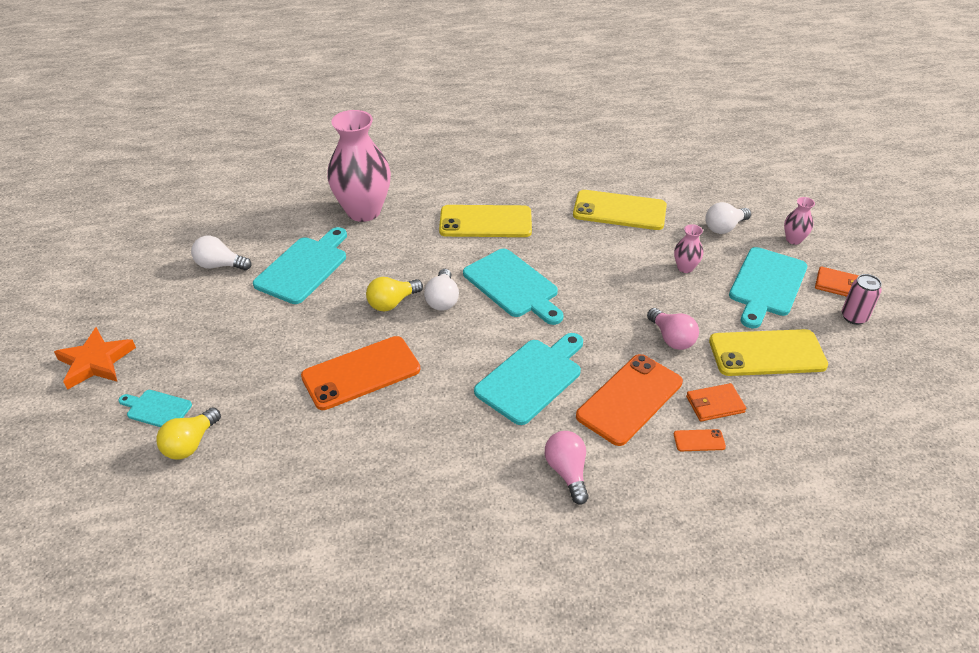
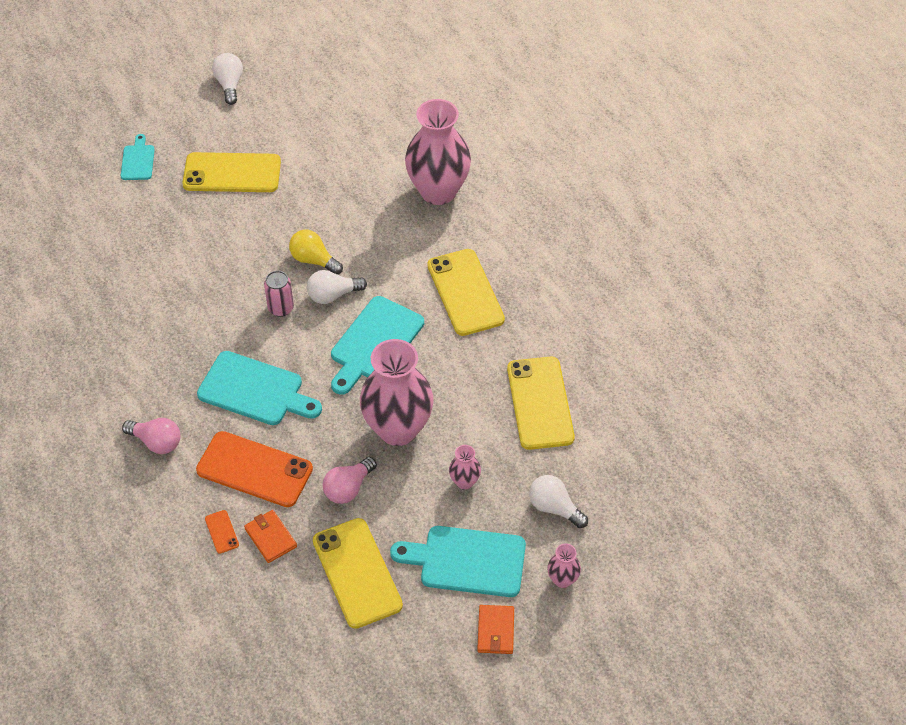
camera: 70 degrees right, 10 degrees up
(96, 362) = (172, 102): orange star -> none
(190, 444) = (111, 196): yellow light bulb -> none
(220, 265) = (314, 122): white light bulb -> white light bulb (229, 85)
(238, 336) = (232, 173): none -> yellow phone
(304, 267) = (335, 180): turquoise cutting board -> none
(361, 373) = (219, 270): orange phone -> none
(567, 472) = (156, 442): pink light bulb -> pink light bulb turned 60 degrees clockwise
(616, 293) = (398, 429): none -> pink vase
(854, 317) = (445, 649): pink can -> pink can (281, 308)

